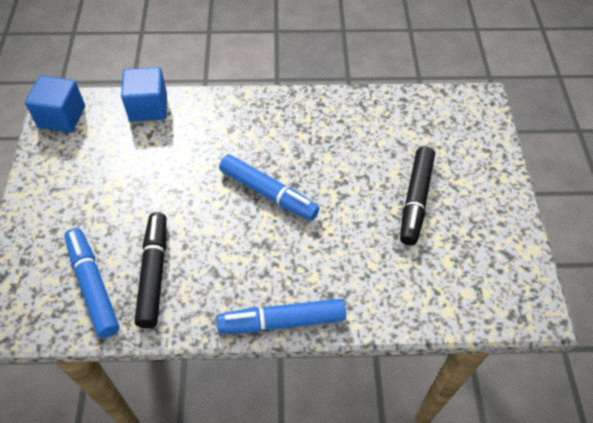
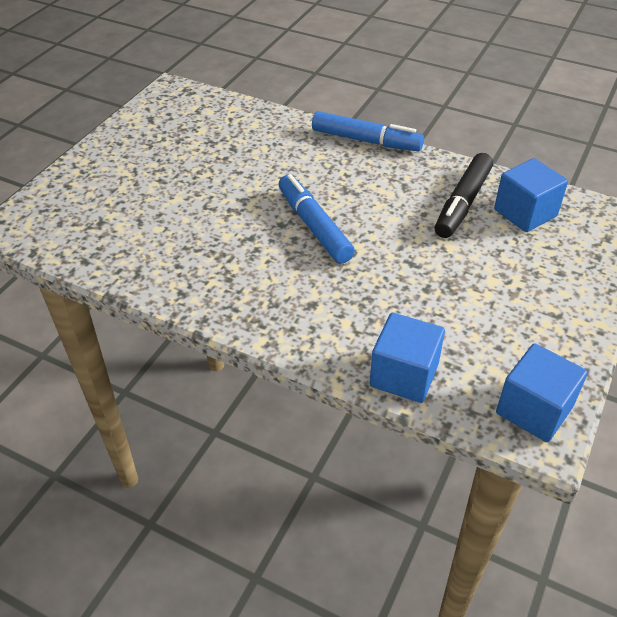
camera: 150 degrees left, 10 degrees down
(93, 286) = (525, 213): blue marker -> blue cube
(415, 200) = (180, 173): black marker -> none

